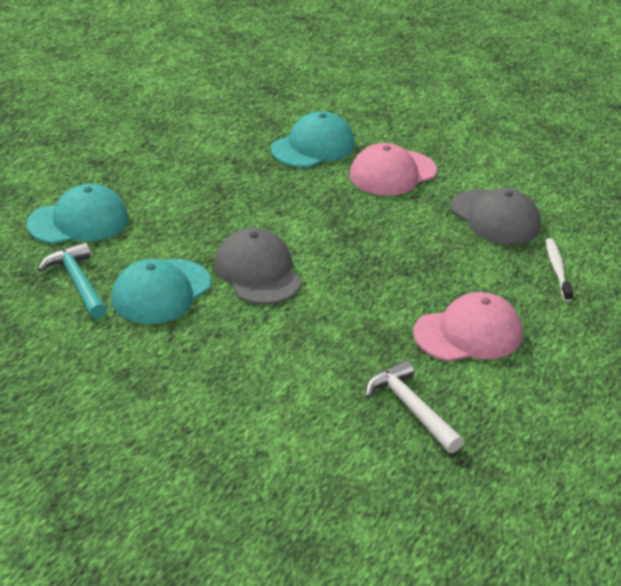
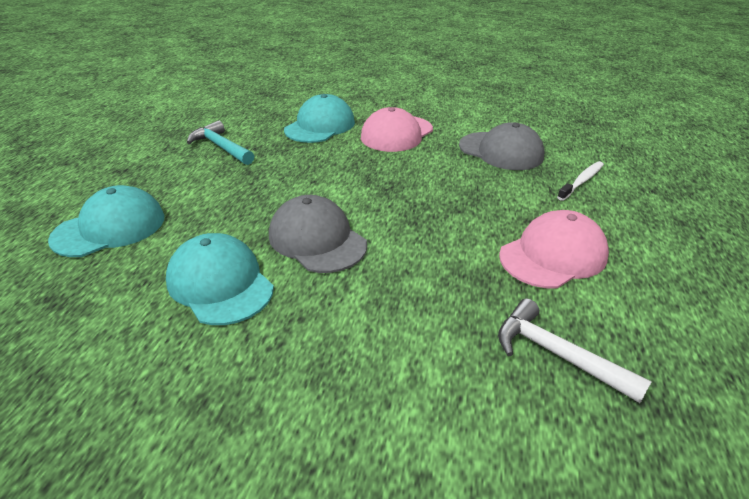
camera: 15 degrees left, 0 degrees up
(77, 282) = (117, 294): turquoise hammer -> turquoise hammer (221, 147)
(161, 292) = (220, 283): turquoise cap -> turquoise cap turned 120 degrees clockwise
(557, 269) = (581, 181): white toothbrush -> white toothbrush turned 60 degrees clockwise

